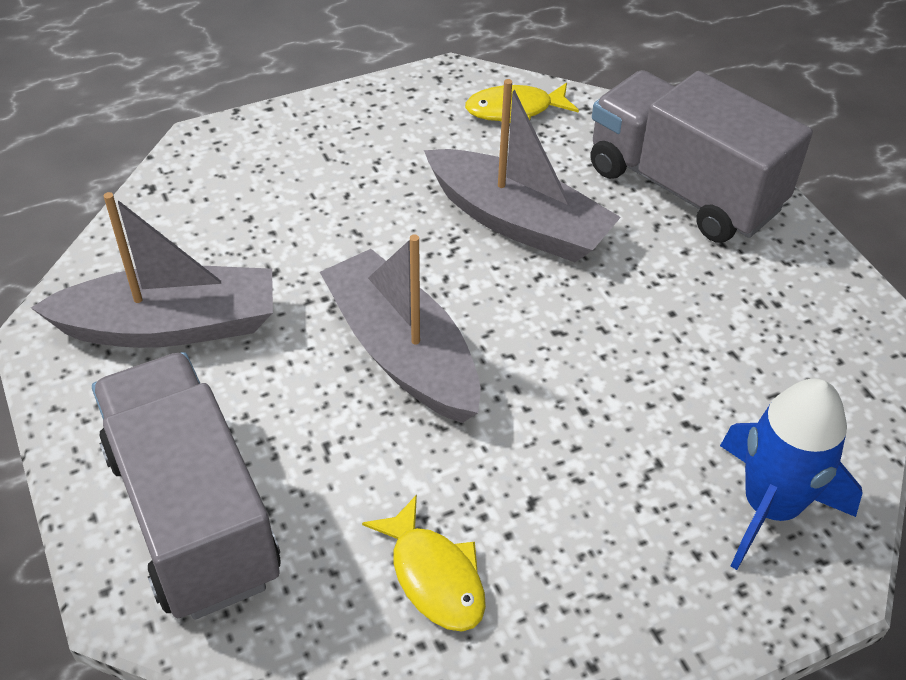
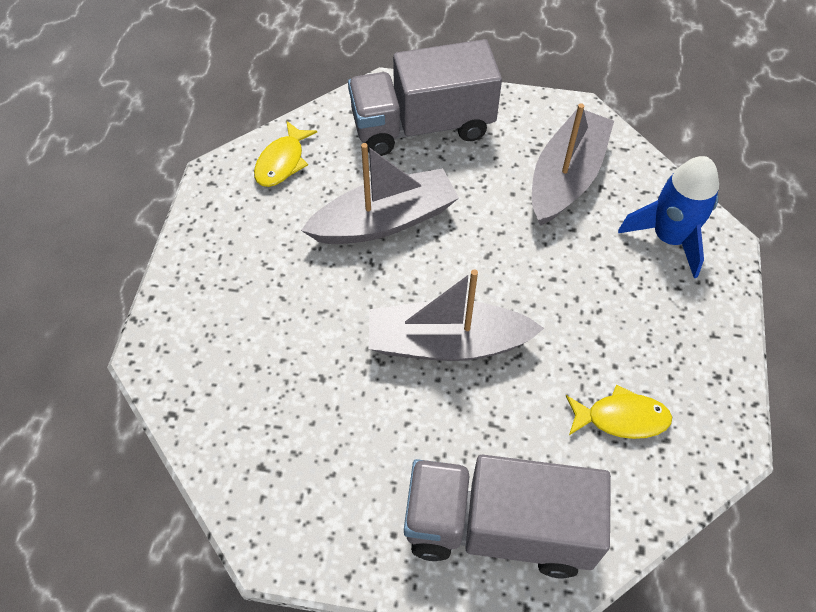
camera: 55 degrees left, 10 degrees up
(171, 326) = (325, 466): grey boat -> grey boat (566, 177)

